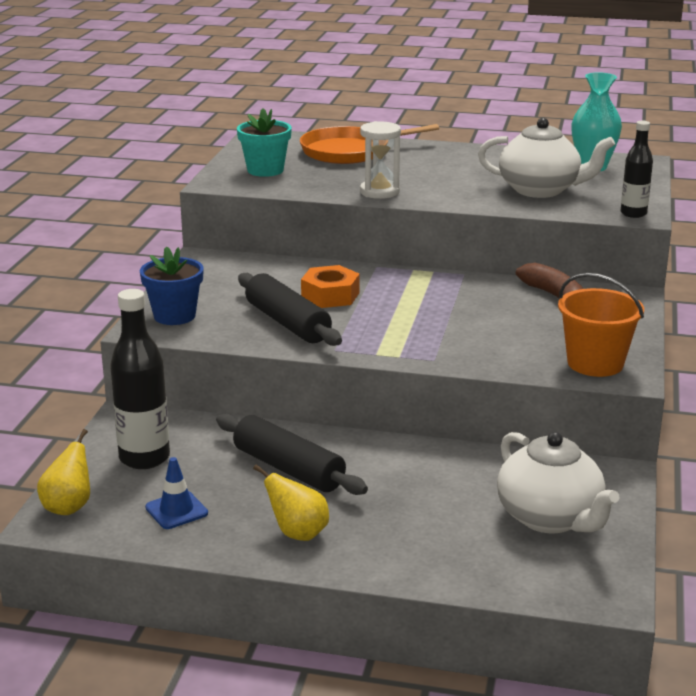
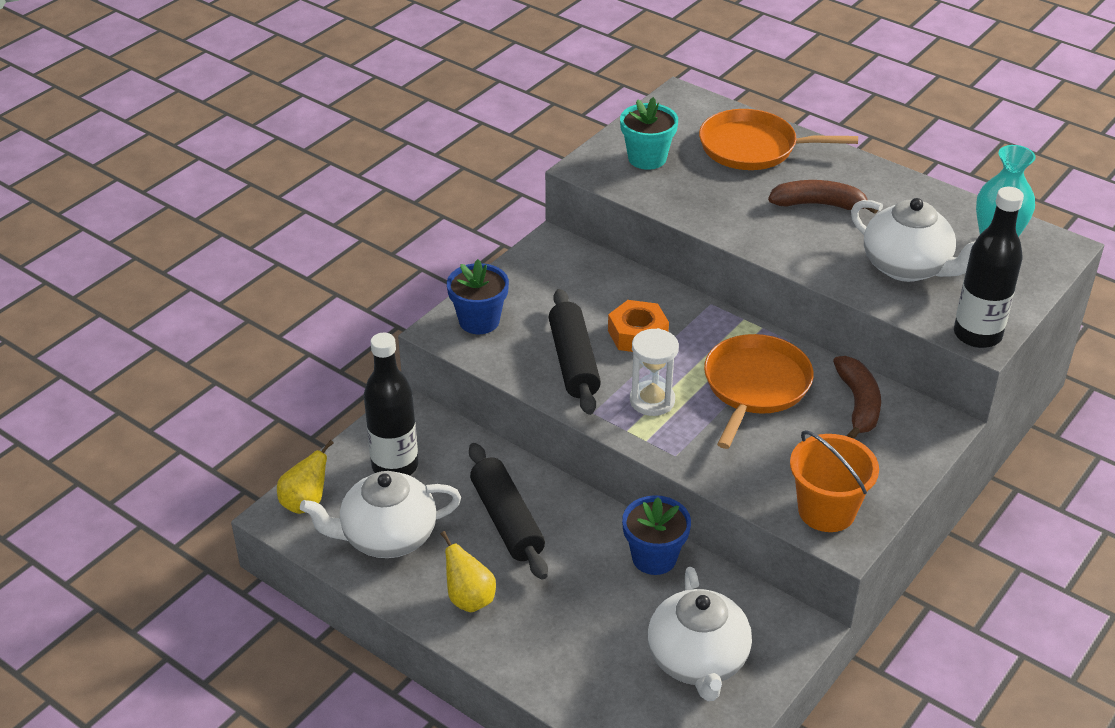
camera: 25 degrees right, 15 degrees up
(176, 510) = (387, 537): blue traffic cone -> white teapot
(379, 192) = (737, 225): white hourglass -> white hourglass (652, 401)
(435, 171) = (819, 204): none -> brown banana
(448, 459) = (654, 557): none -> blue flower pot
(461, 305) = (755, 386): none -> orange pan
(633, 213) = (977, 335): black bottle -> black bottle, size x1.65

